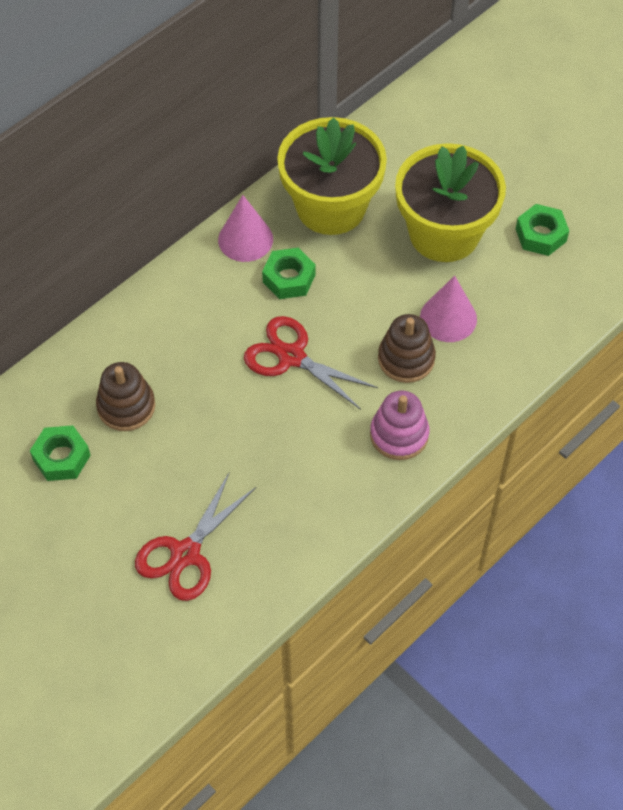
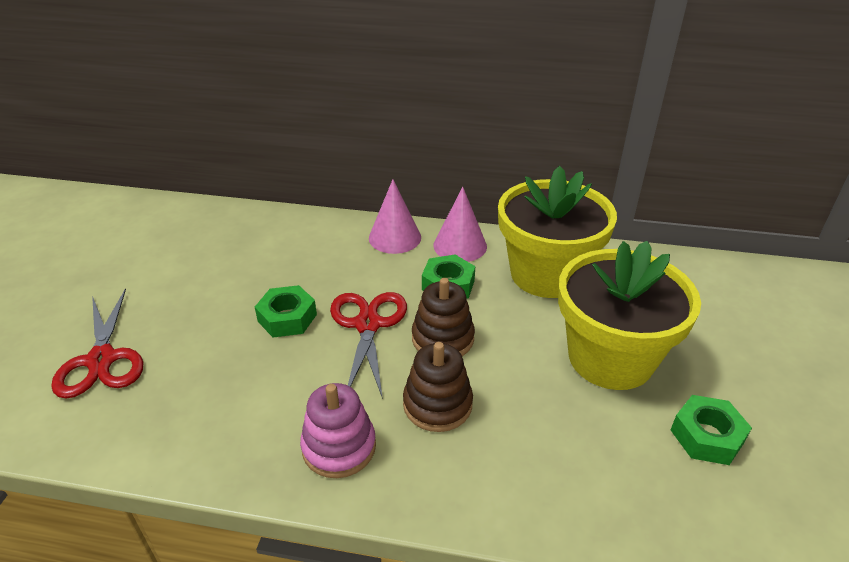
camera: 55 degrees right, 20 degrees down
(61, 457) = (169, 251): green nut -> green nut (287, 318)
(126, 406) = (241, 260): brown stacking toy -> brown stacking toy (442, 338)
(186, 553) = (102, 359): red scissors -> red scissors turned 105 degrees counterclockwise
(448, 318) = (518, 412): pink cone -> pink cone (395, 237)

